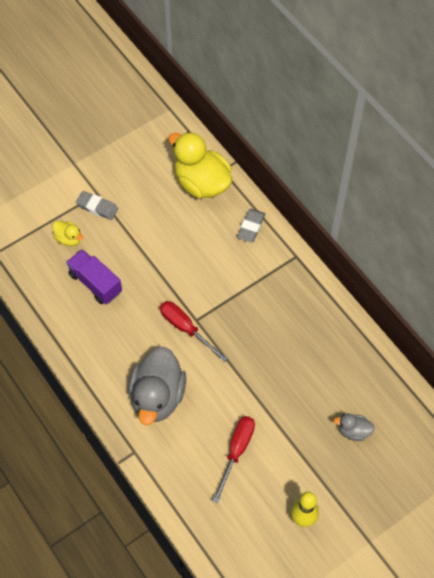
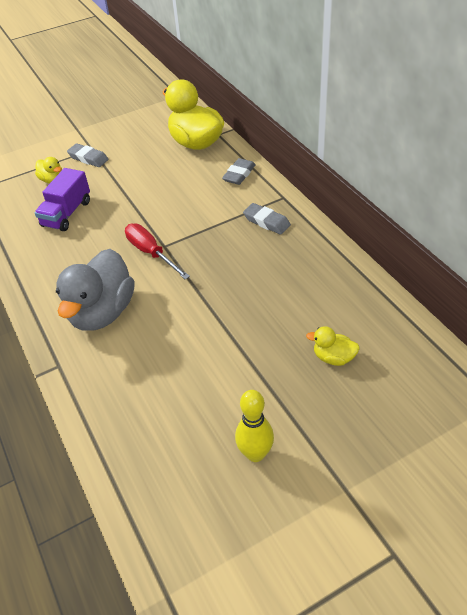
camera: 10 degrees right, 15 degrees down
(95, 283) = (67, 213): purple truck -> purple truck turned 120 degrees counterclockwise
(236, 451) = (183, 371): red screwdriver -> none
(284, 287) = (266, 222): none -> grey eraser
(353, 431) = (333, 357): grey duck -> yellow duck

